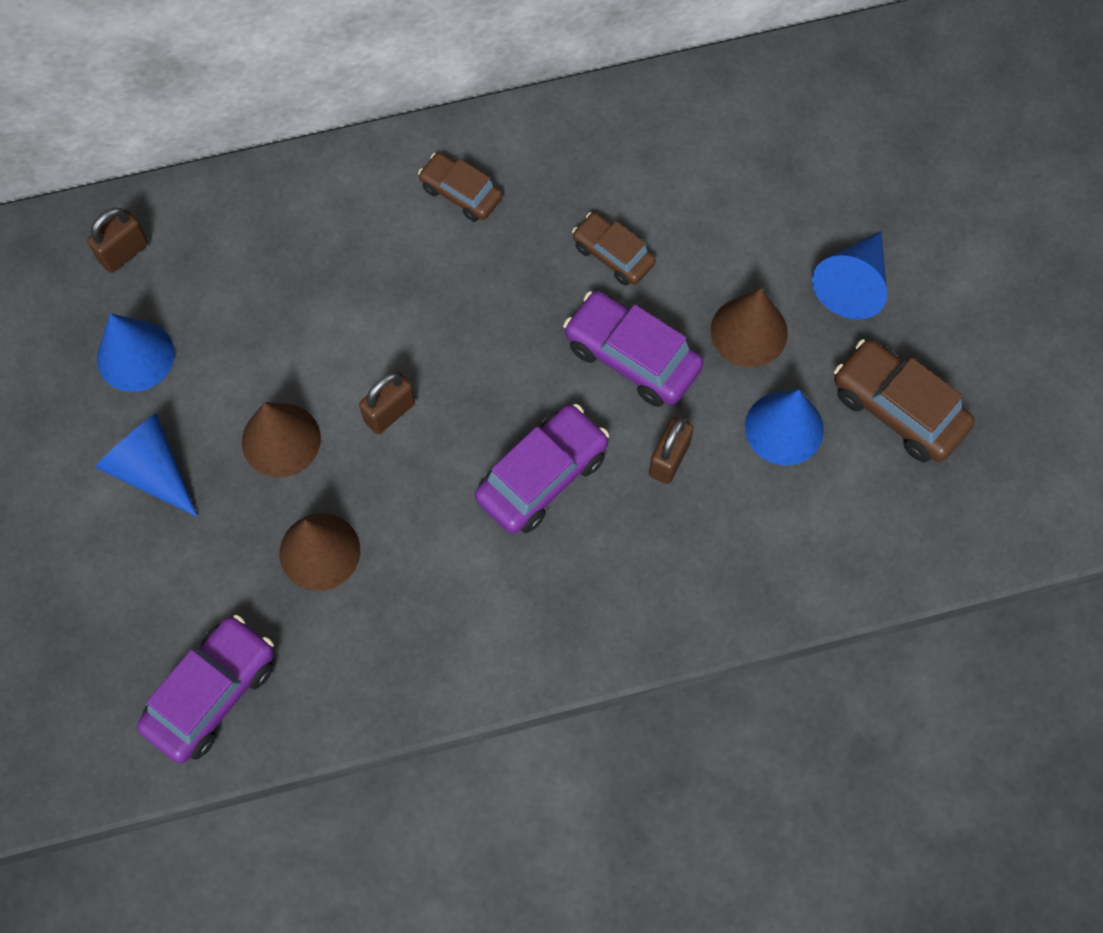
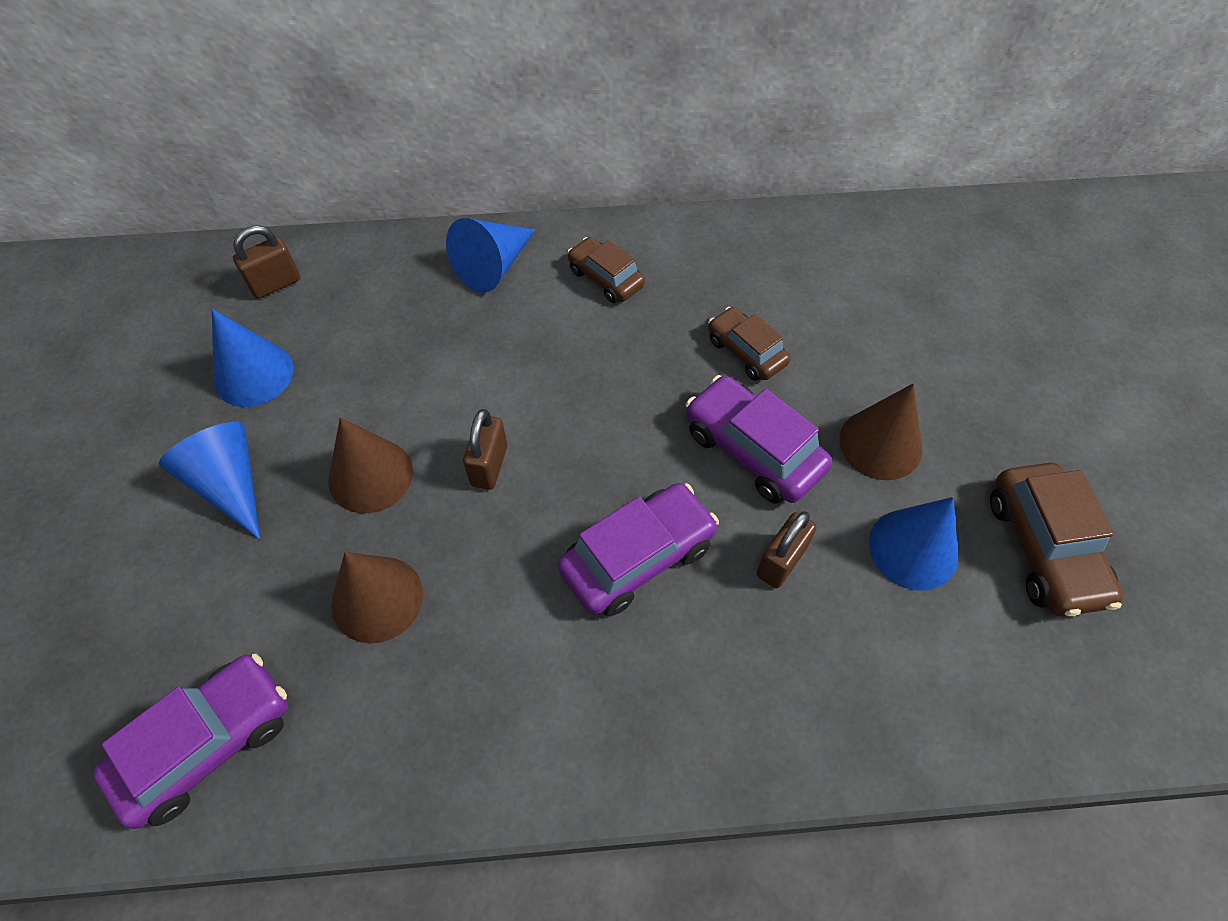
camera: 10 degrees right, 10 degrees down
(389, 412) = (489, 466): brown padlock -> brown padlock turned 45 degrees counterclockwise
(853, 284) = (994, 414): blue cone -> blue cone (493, 266)
(898, 409) = (1044, 548): brown car -> brown car turned 150 degrees counterclockwise

